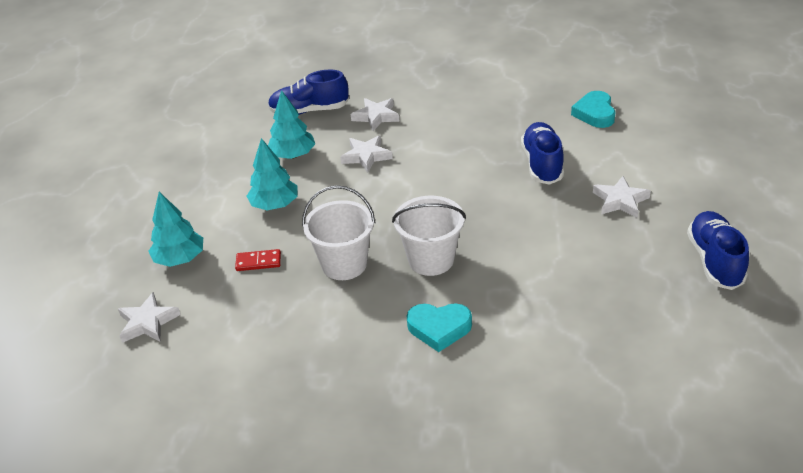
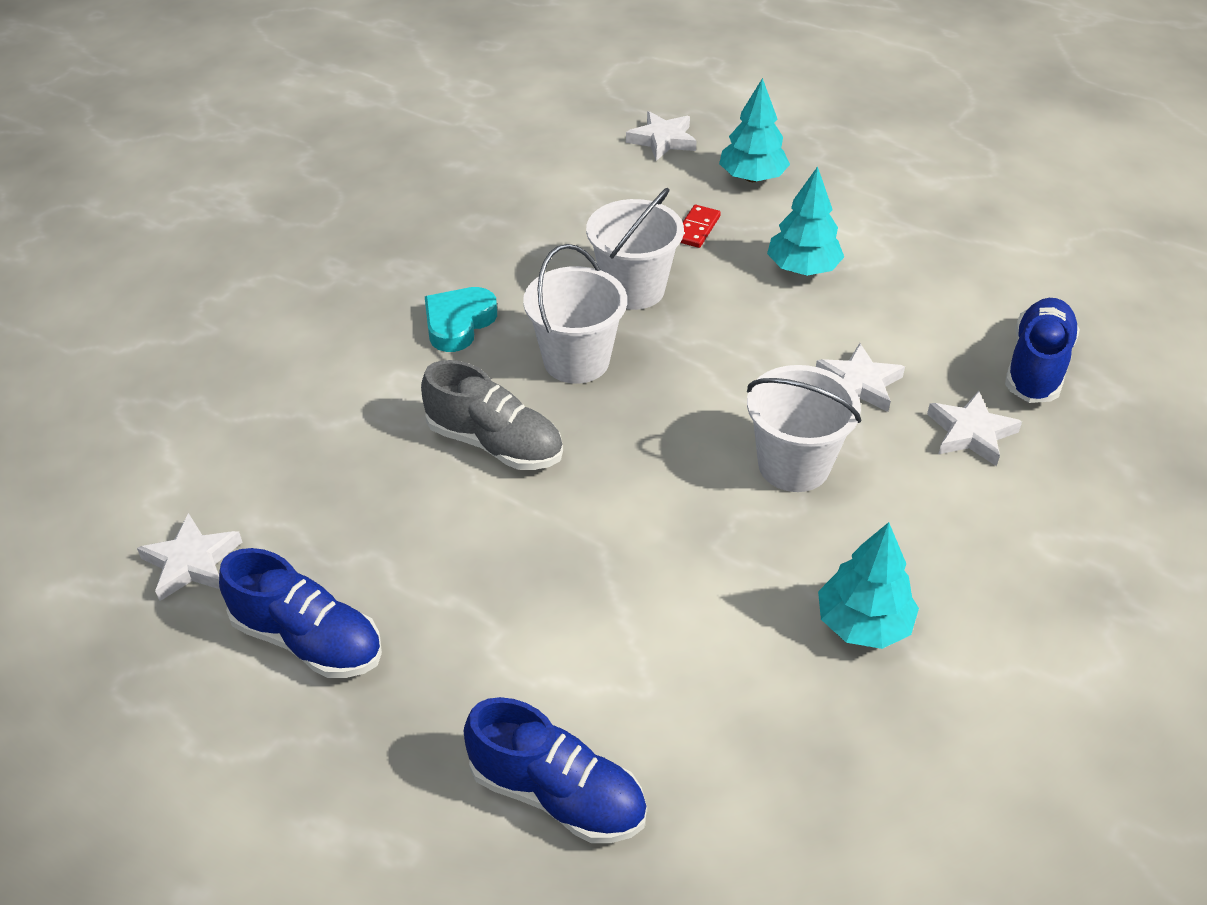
camera: 115 degrees right, 5 degrees up
(293, 155) = (913, 315): turquoise tree -> turquoise tree (863, 624)
(445, 157) = (793, 465): none -> white bucket
(526, 261) = (495, 443): none -> grey shoe
(542, 164) = (690, 570): blue shoe -> blue shoe (557, 794)
(595, 113) = (790, 733): turquoise heart -> none
(620, 201) = (523, 614): white star -> white star (192, 562)

